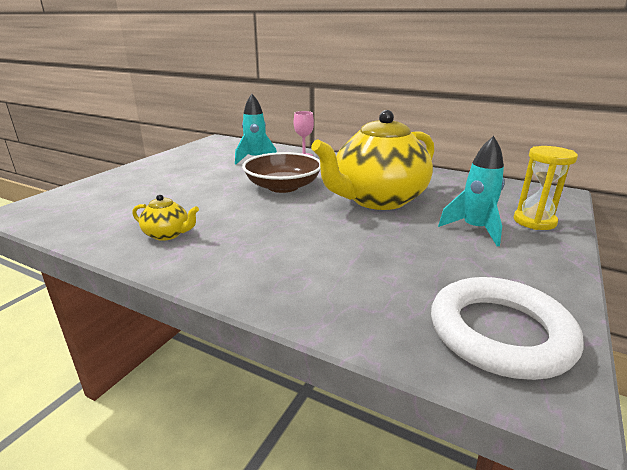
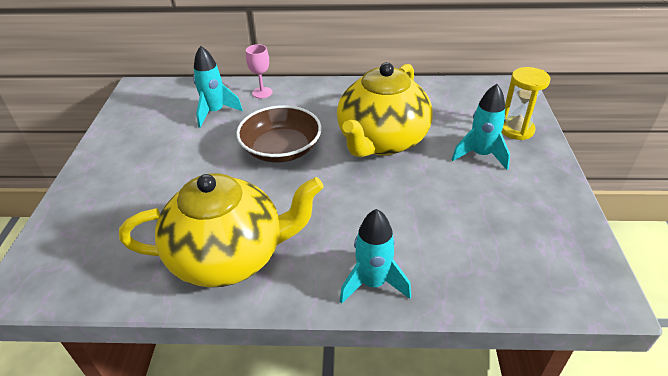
camera: 25 degrees left, 15 degrees up
(167, 234) = (229, 256): yellow teapot -> yellow teapot, size x2.42
(266, 287) = (373, 283): none -> turquoise rocket
(500, 333) = (556, 259): white ring -> none

